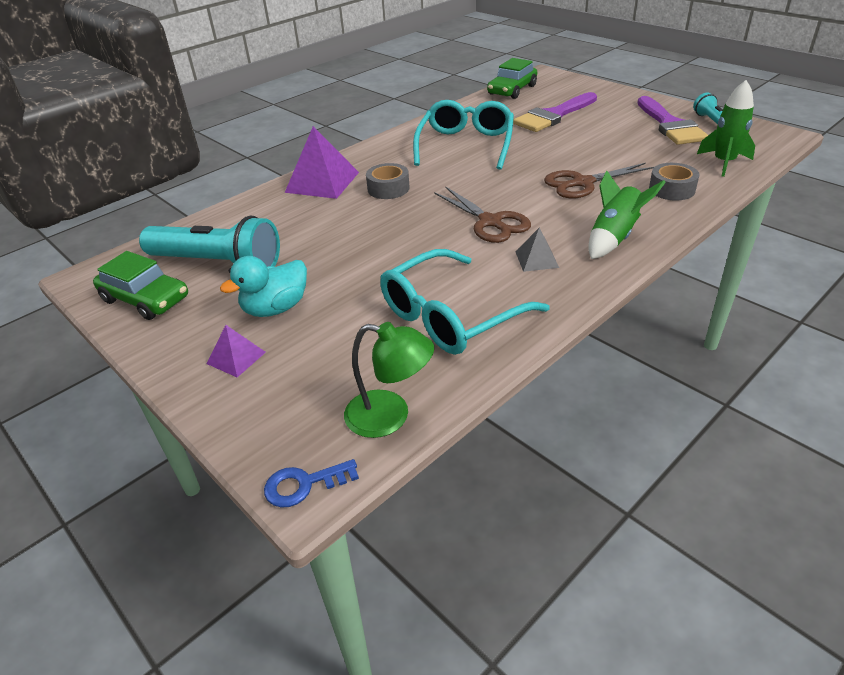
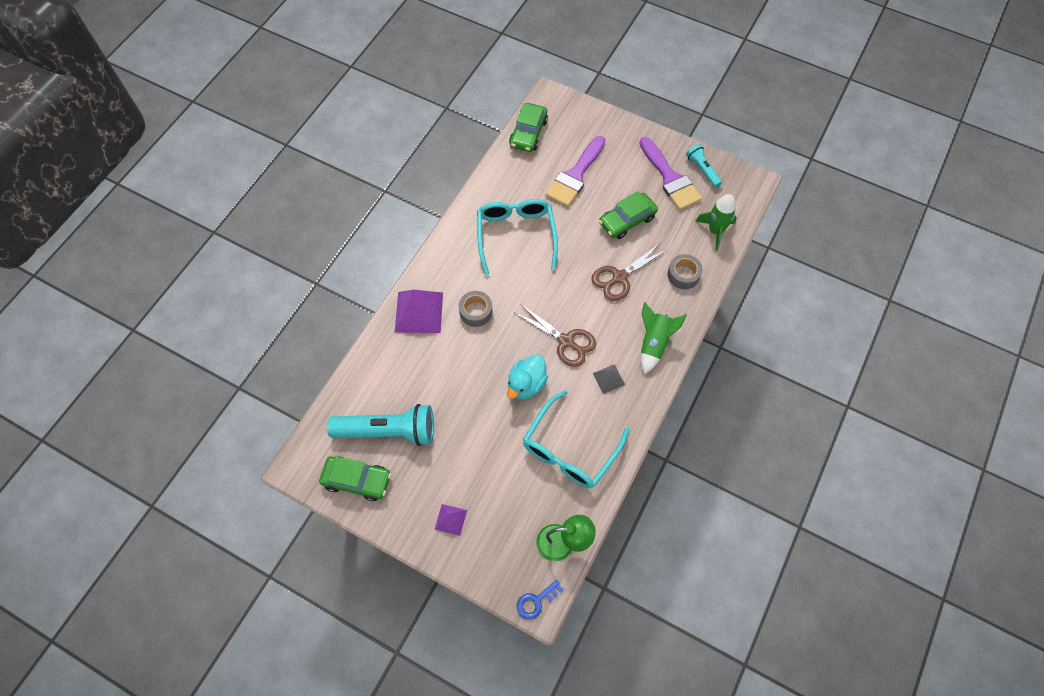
camera: 20 degrees left, 25 degrees up
(276, 308) = (453, 468): turquoise duck -> turquoise duck (526, 384)
(606, 146) = (627, 220): none -> green car

